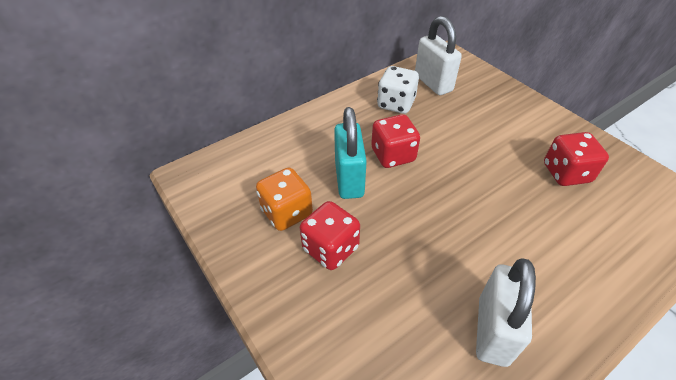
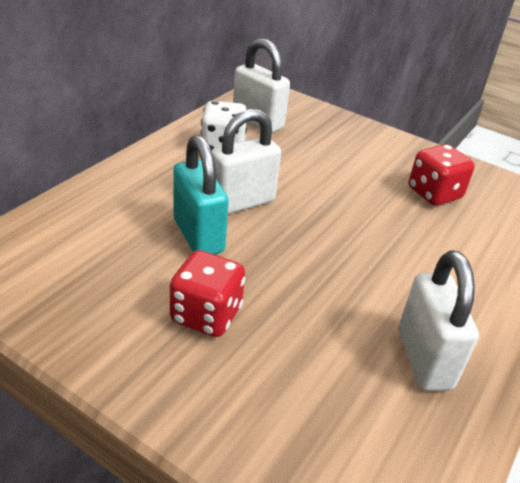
camera: 25 degrees left, 10 degrees down
(287, 212) = (132, 286): orange dice -> none
(393, 155) = (241, 202): red dice -> white padlock

